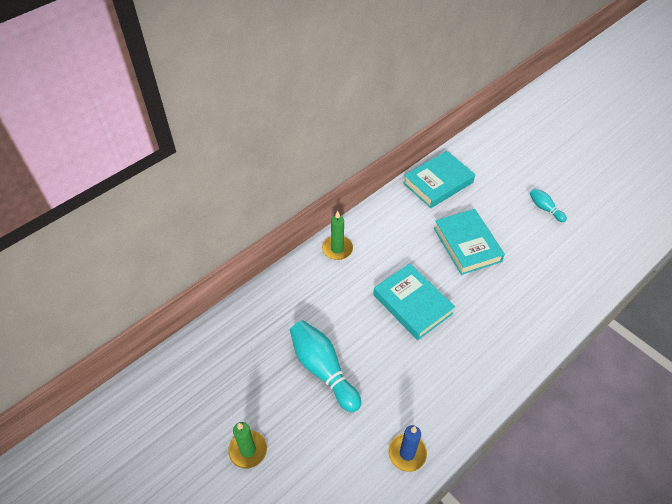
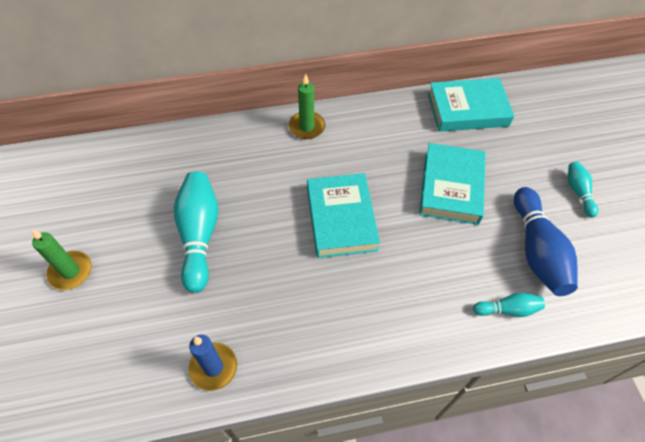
camera: 30 degrees right, 5 degrees up
(547, 261) = (537, 251): none -> blue bowling pin
(557, 308) = (508, 309): none -> turquoise bowling pin

